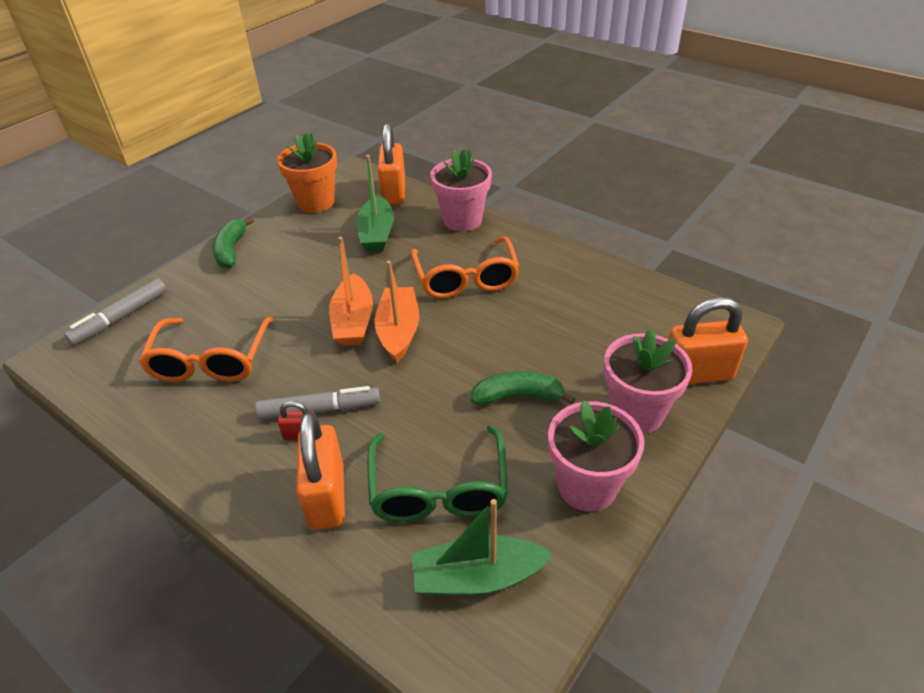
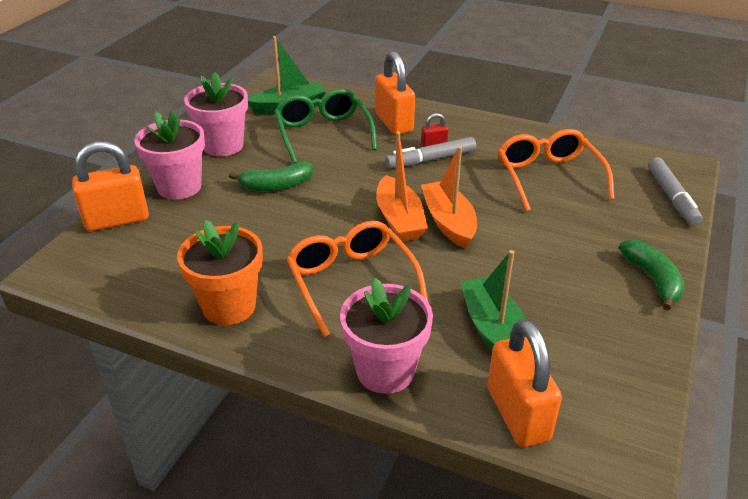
camera: 165 degrees right, 5 degrees down
(120, 317) = (672, 197): grey marker -> grey marker turned 150 degrees clockwise
(316, 202) = (623, 374): orange flower pot -> orange flower pot (229, 306)

